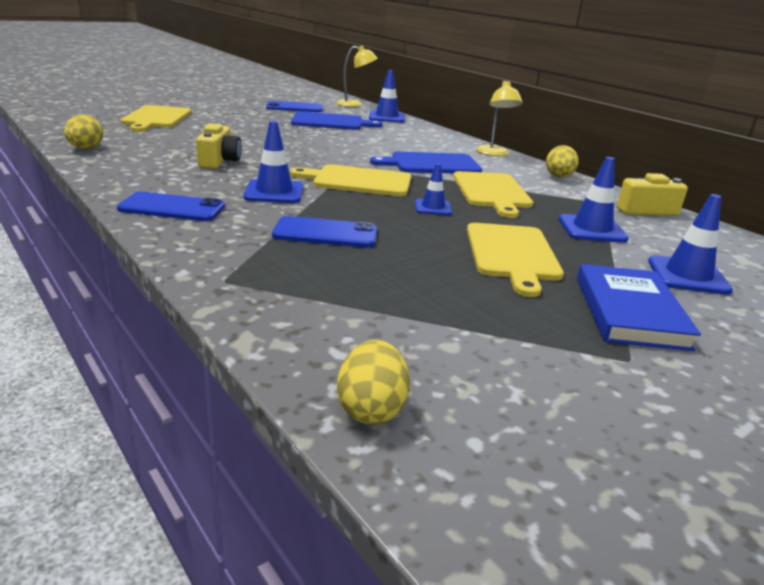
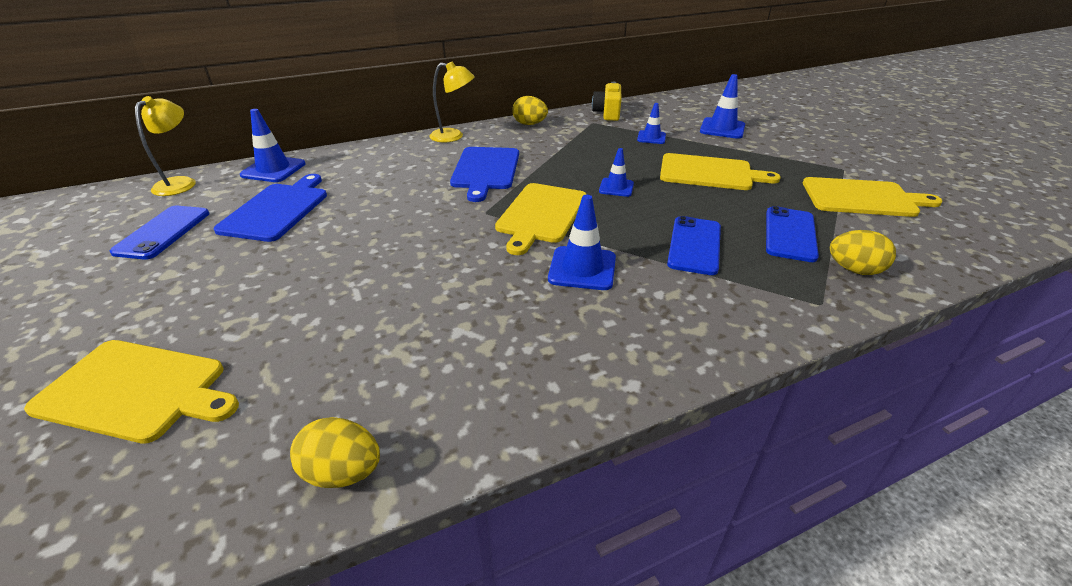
camera: 75 degrees left, 10 degrees up
(172, 208) = (646, 343): blue phone -> blue phone (790, 234)
(219, 161) = (454, 308): yellow camera -> none
(371, 409) = (956, 251): yellow egg -> yellow egg (854, 270)
(492, 192) = (571, 156): yellow cutting board -> yellow cutting board (862, 198)
(592, 229) = (651, 137): blue traffic cone -> blue traffic cone, size x0.64
(629, 311) = (783, 155): blue book -> none

